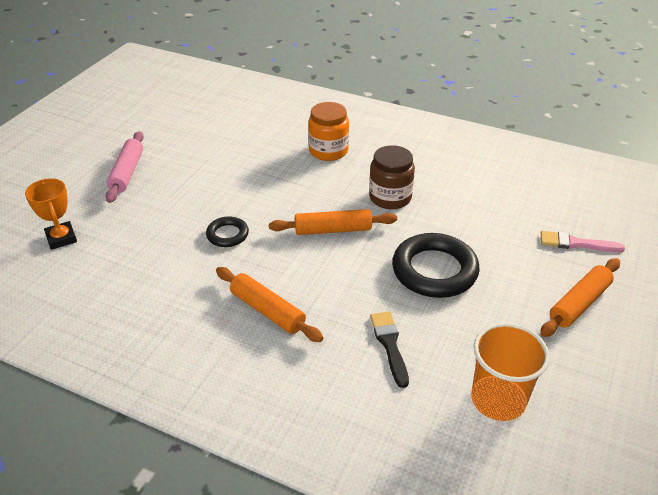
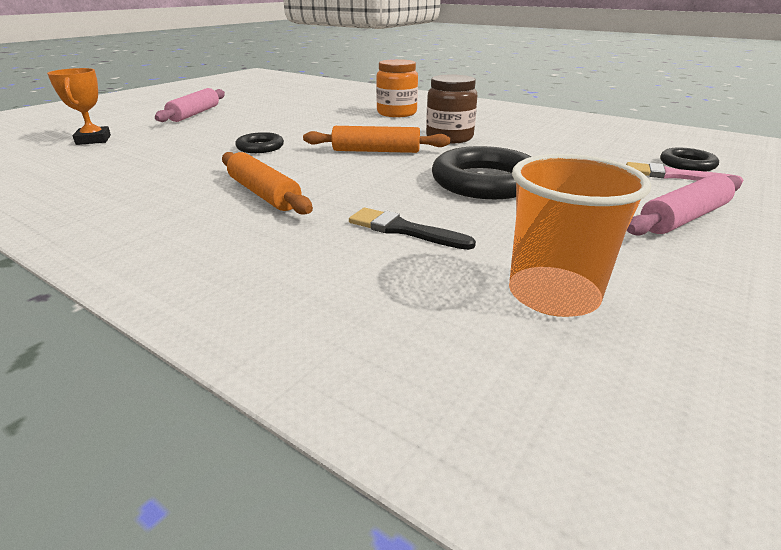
camera: 10 degrees right, 10 degrees down
(389, 344) = (403, 230): black brush -> black brush turned 60 degrees counterclockwise
(579, 303) = (683, 218): orange rolling pin -> pink rolling pin
(587, 224) = (687, 164): none -> black ring

